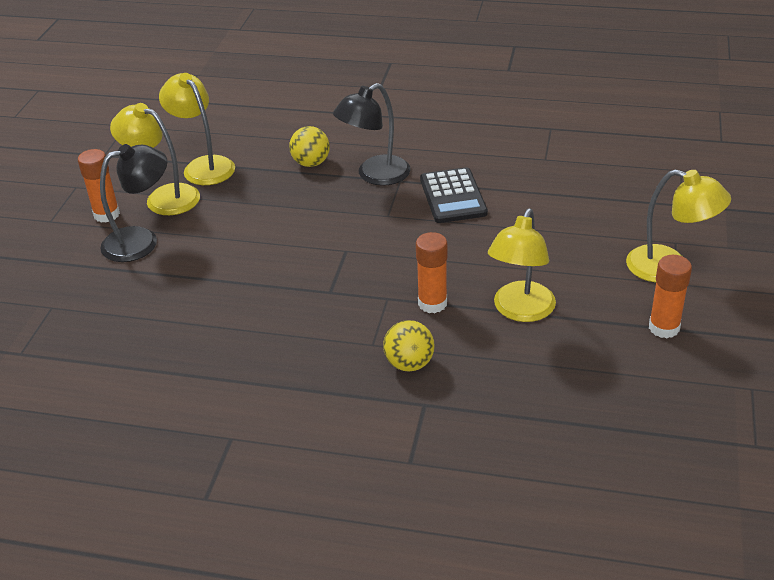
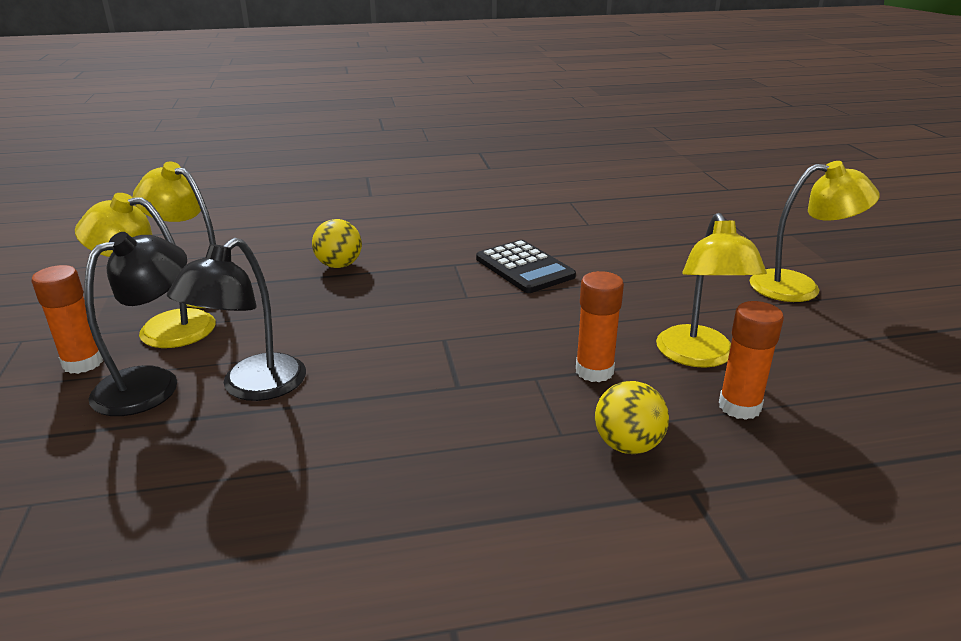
camera: 25 degrees left, 10 degrees down
(375, 175) = (423, 264): black lamp -> black lamp (252, 387)
(664, 328) = (857, 339): orange glue stick -> orange glue stick (739, 407)

